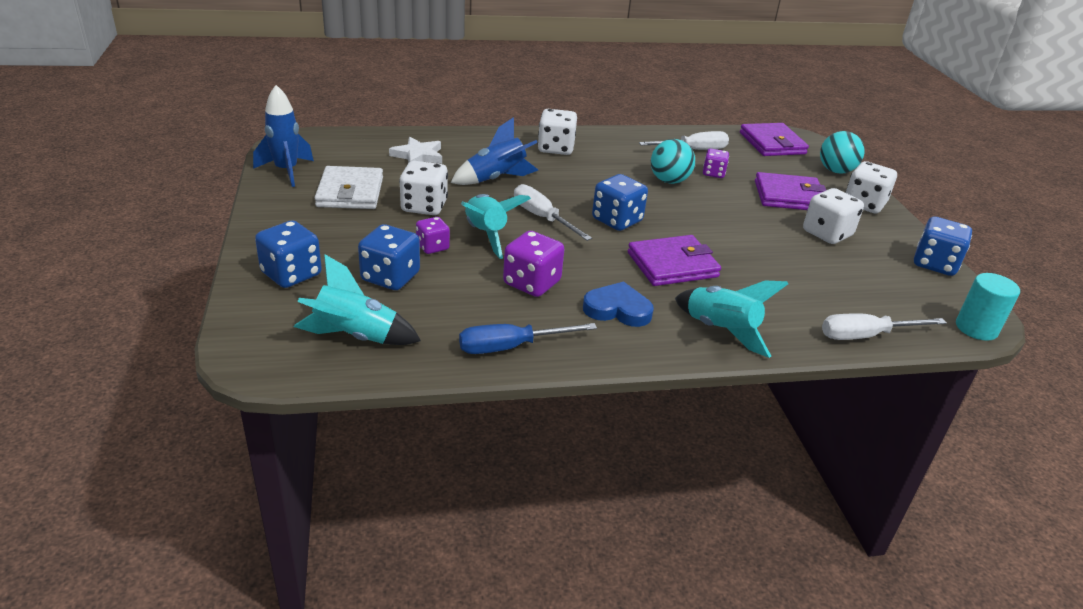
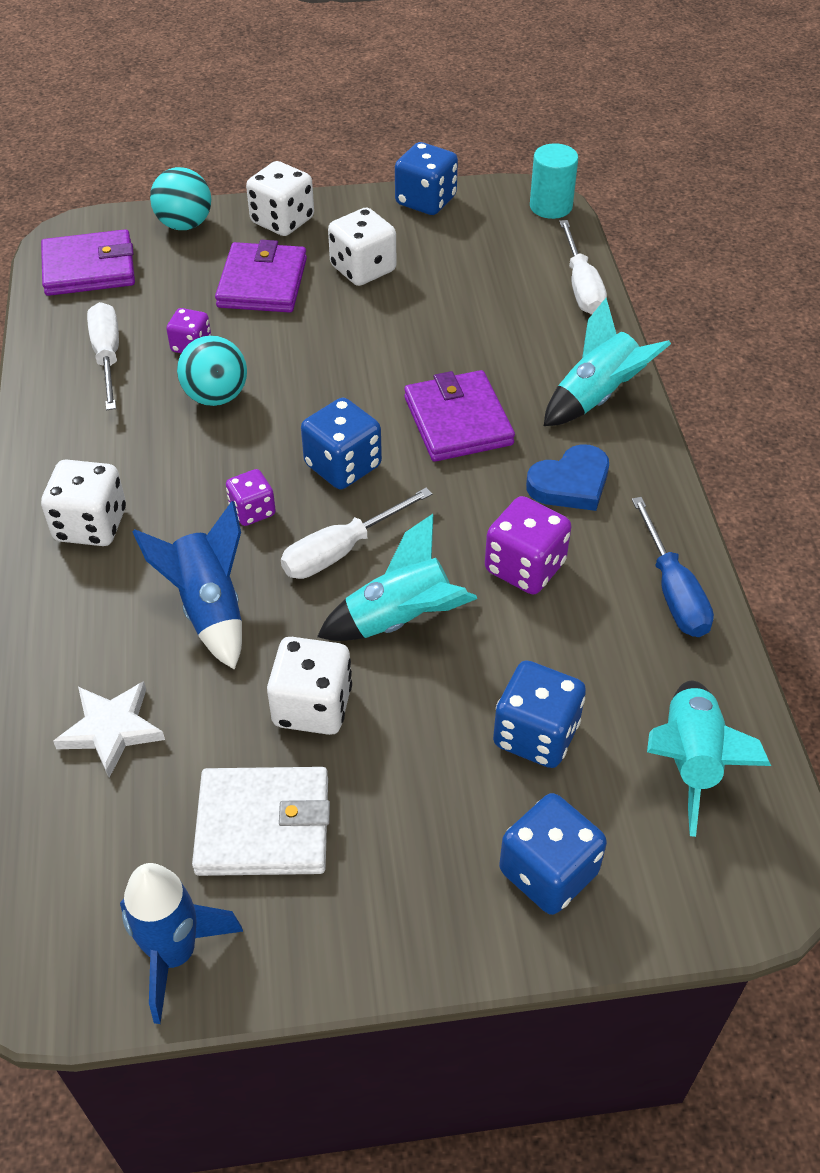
camera: 85 degrees left, 15 degrees up
(432, 247) = (443, 686): purple dice -> purple dice (252, 511)
(617, 309) = (570, 483): blue heart -> blue heart turned 135 degrees counterclockwise

